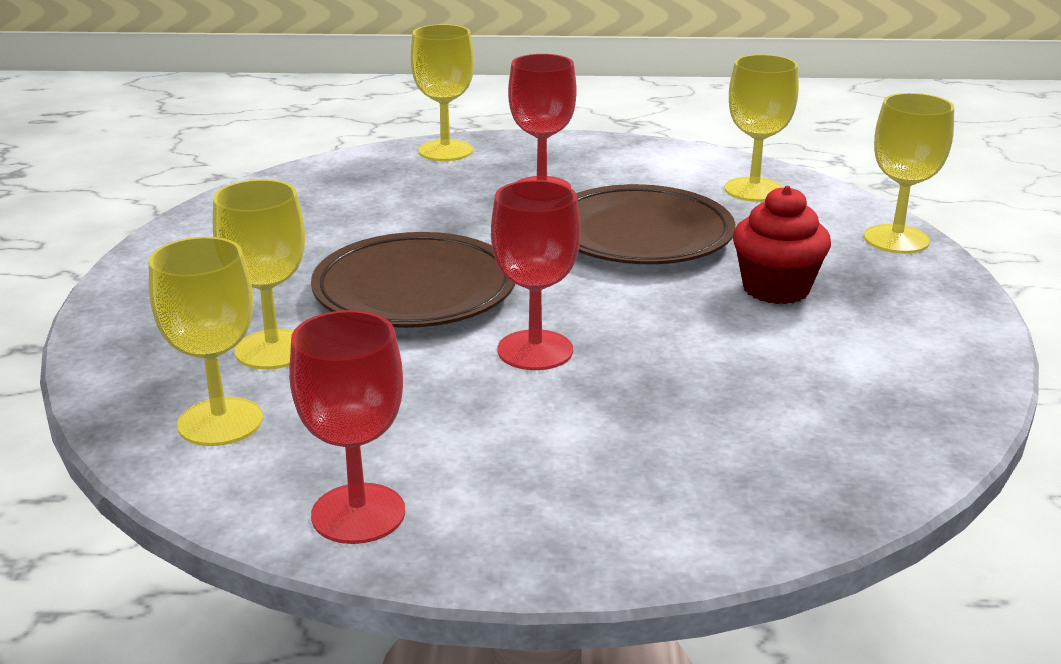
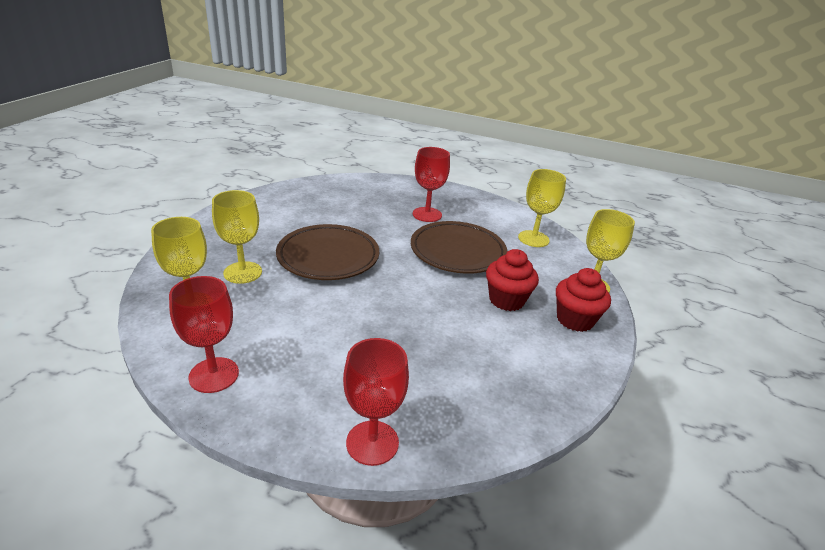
camera: 15 degrees right, 5 degrees up
(445, 151) = (396, 184): yellow goblet -> none
(535, 350) = (361, 305): red goblet -> red goblet (372, 442)
(903, 292) = (575, 320): none -> red cupcake

